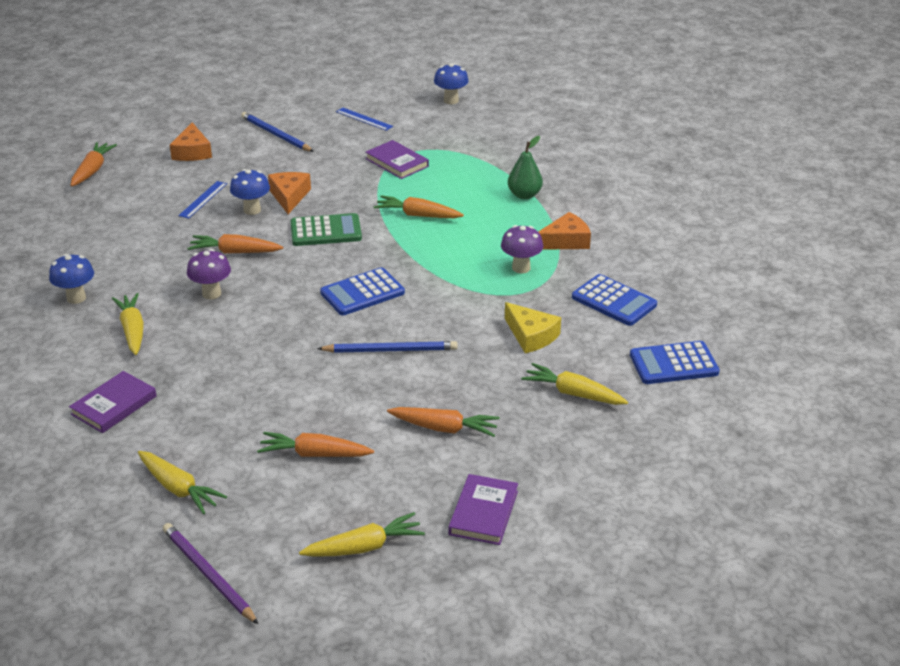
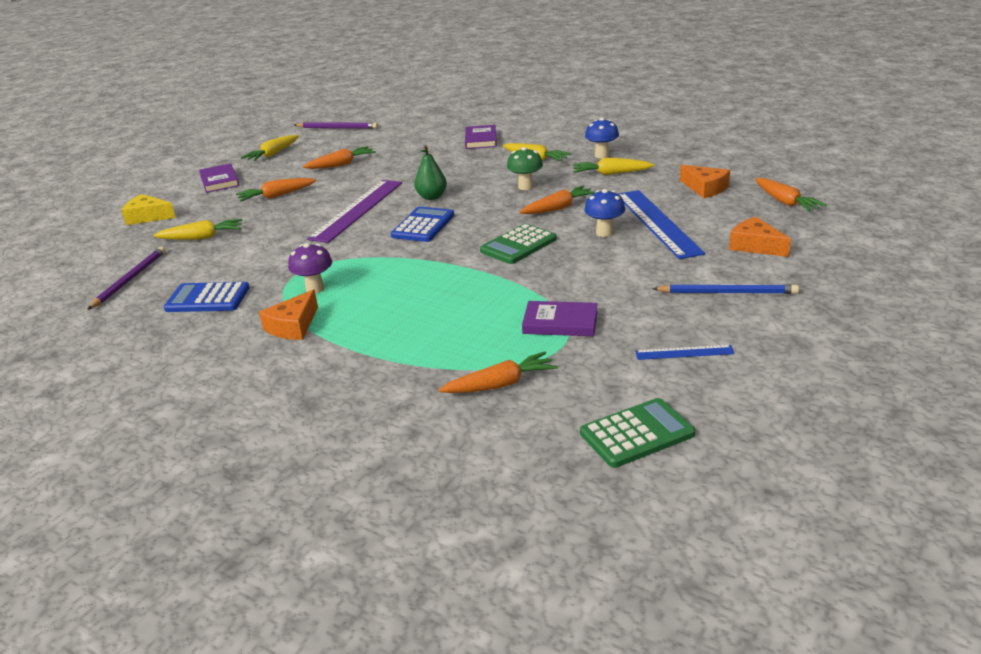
camera: 145 degrees right, 5 degrees down
(179, 489) = (393, 136): yellow carrot -> yellow carrot (611, 174)
(203, 199) = (657, 223): blue ruler -> blue ruler, size x2.15
(211, 293) = (525, 187): purple mushroom -> green mushroom
(289, 196) = (597, 253): orange cheese -> orange cheese (705, 188)
(391, 350) = (357, 210): blue pencil -> purple ruler
(417, 215) = (462, 287): orange carrot -> orange carrot (501, 384)
(451, 100) = (636, 434): blue mushroom -> green calculator
(524, 195) = (382, 351): green pear -> green pear (432, 197)
(531, 336) = (261, 252): yellow cheese -> yellow cheese (148, 217)
(673, 364) = (130, 279): blue calculator -> purple pencil

